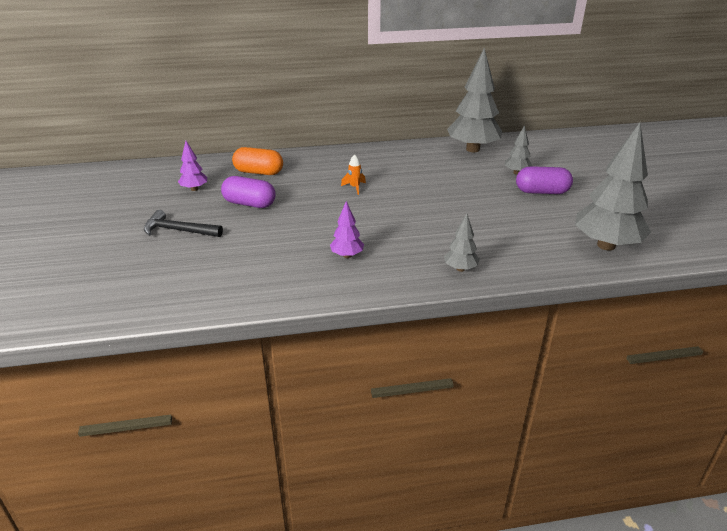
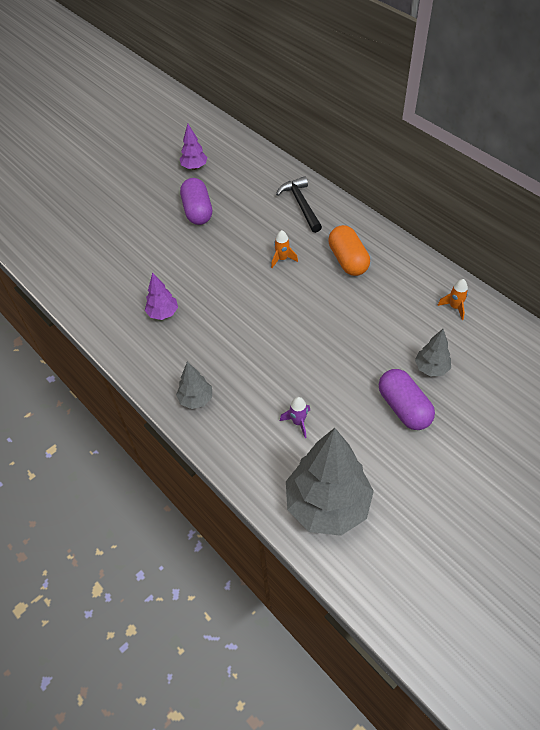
camera: 60 degrees right, 20 degrees up
(179, 230) = (128, 199): black hammer -> black hammer (301, 205)
(258, 172) = (255, 185): orange capsule -> orange capsule (348, 260)
(472, 149) = (454, 307): grey tree -> orange rocket
(522, 232) = (298, 422): none -> purple rocket

